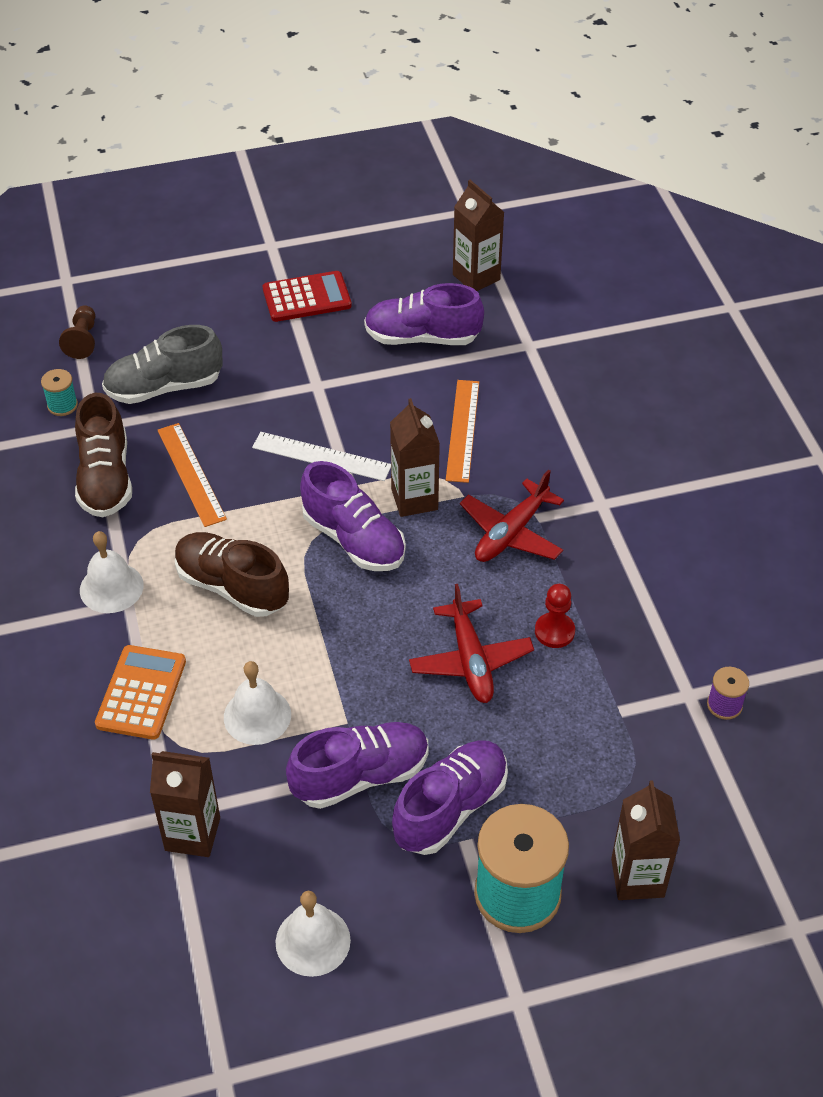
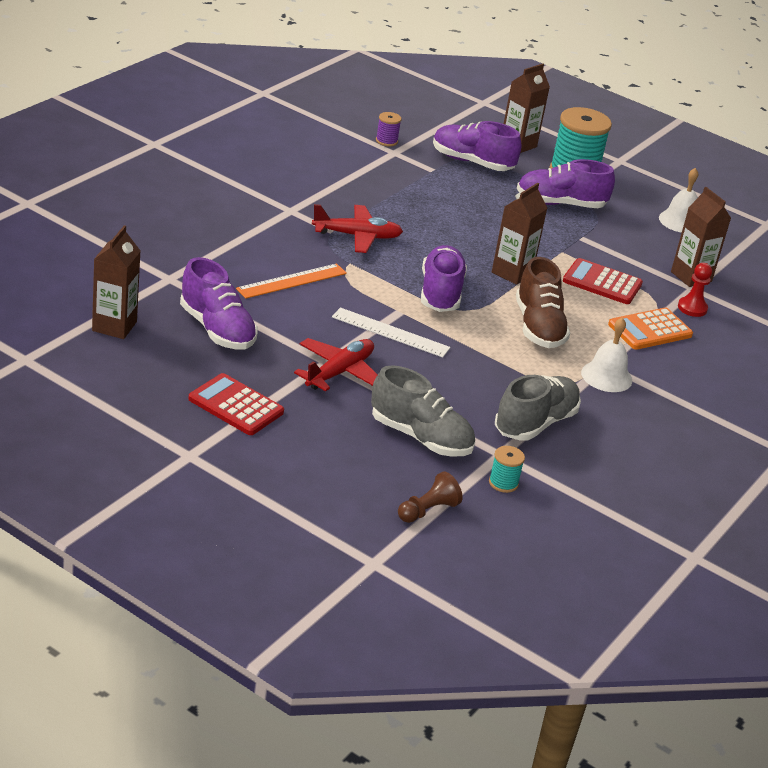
camera: 135 degrees left, 15 degrees down
(105, 478) = (535, 423): brown shoe -> grey shoe
(191, 474) = (479, 384): orange ruler -> none
(257, 716) = (602, 283): white bell -> red calculator
(321, 456) = (390, 332): white ruler -> white ruler turned 45 degrees counterclockwise
(360, 776) = (584, 236): purple shoe -> purple shoe (472, 162)
(414, 499) = (377, 281): brown carton -> brown carton (512, 273)
(470, 660) = (467, 224): red plane -> red plane (339, 372)
(554, 631) = (410, 202): red pawn -> red pawn (692, 308)

